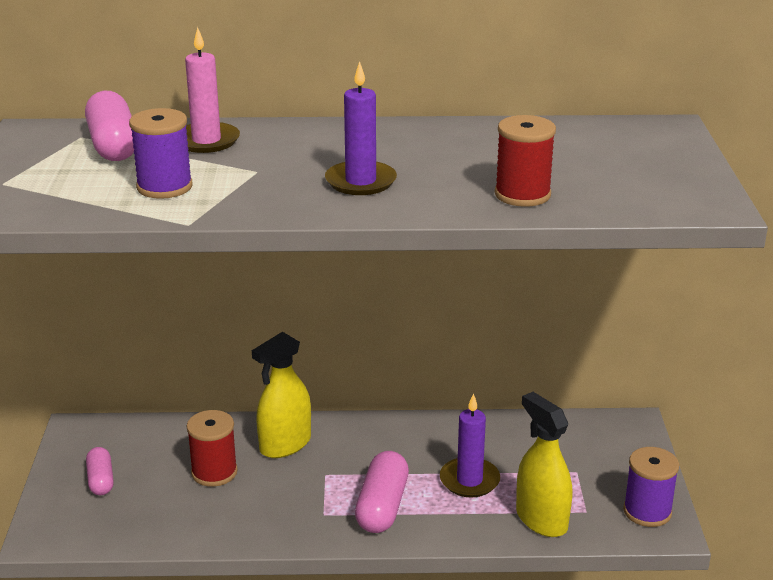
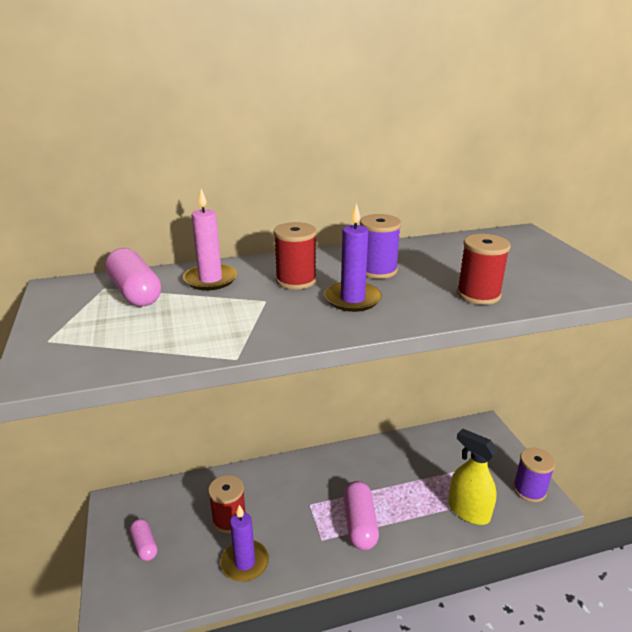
camera: 15 degrees left, 0 degrees up
(164, 187) = (197, 325): purple spool -> purple spool (377, 270)
(285, 444) = (272, 485): yellow spray bottle -> none
(308, 153) = (296, 280): none -> red spool
(469, 480) = (407, 489): purple candle -> purple candle (245, 563)

